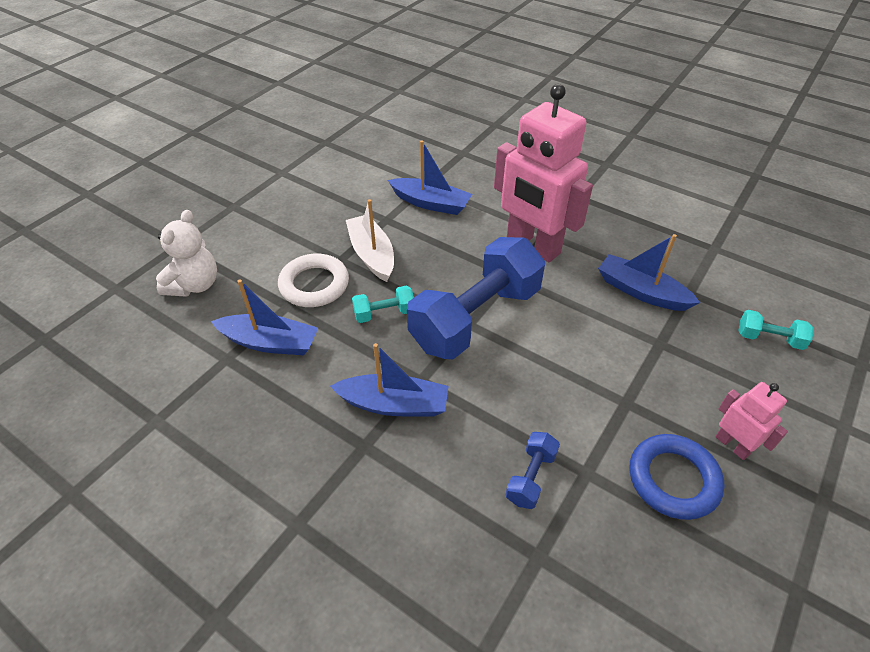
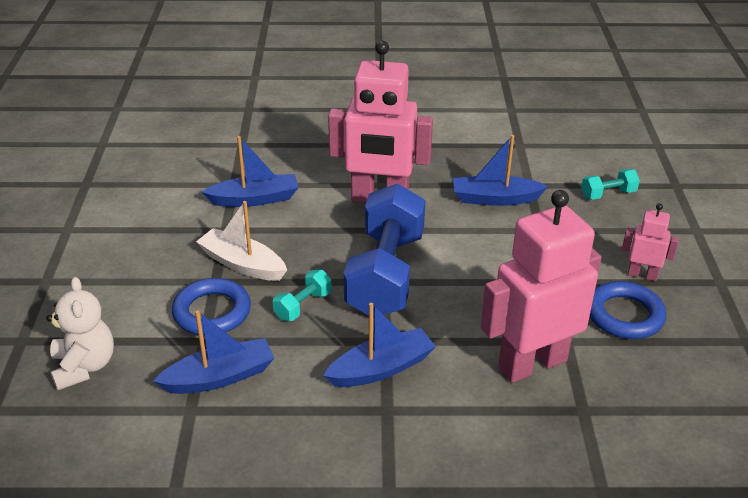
camera: 35 degrees left, 10 degrees down
(314, 285) = (212, 312): white ring -> blue ring
(530, 477) = (532, 364): blue dumbbell -> pink robot

